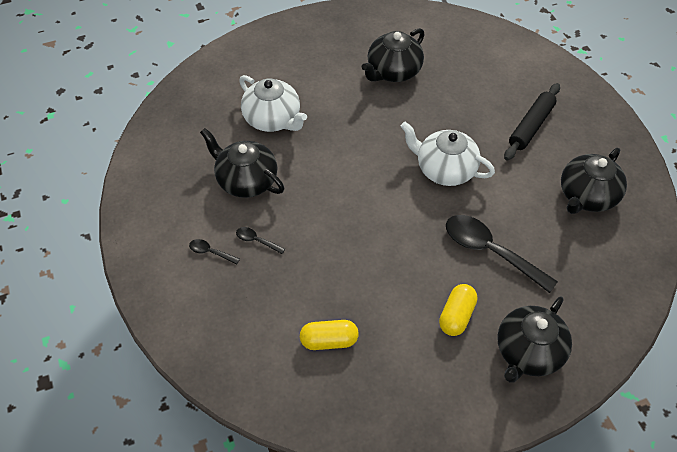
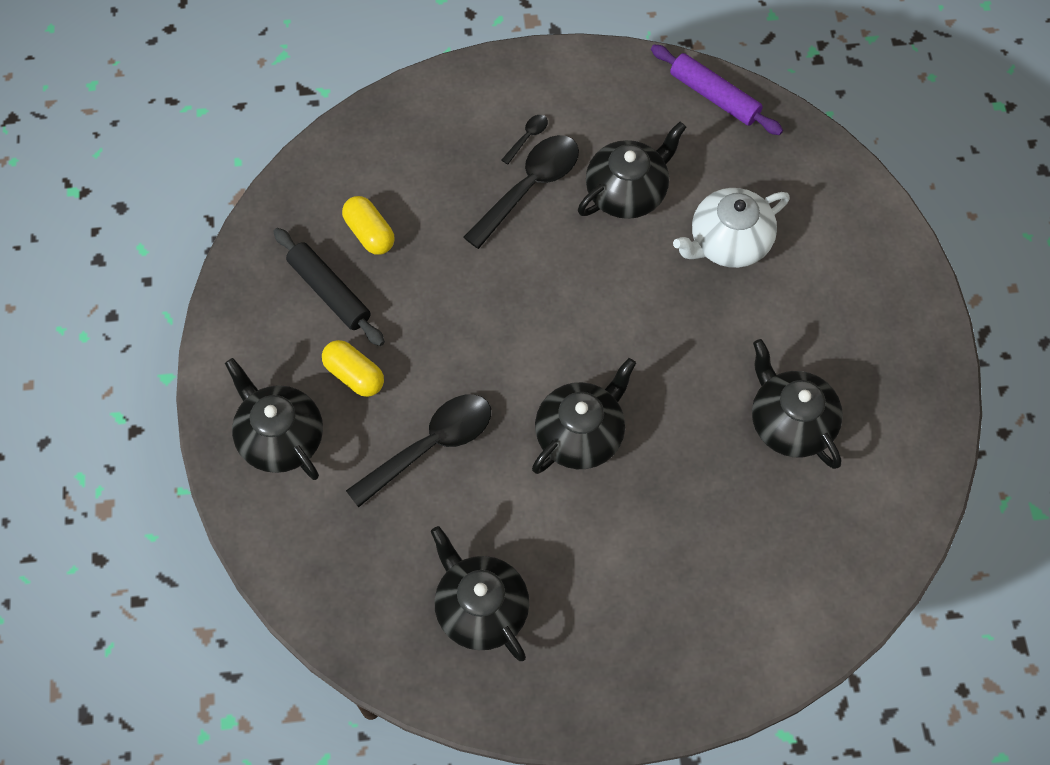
camera: 105 degrees right, 10 degrees up
(151, 146) = (714, 96): none -> purple rolling pin
(256, 240) = (529, 187): black spoon -> black spoon, size x2.28
(329, 341) = (369, 233): yellow capsule -> yellow capsule turned 45 degrees counterclockwise
(445, 169) = (580, 434): white teapot -> black teapot
(531, 126) = (630, 584): black rolling pin -> black rolling pin (329, 292)

